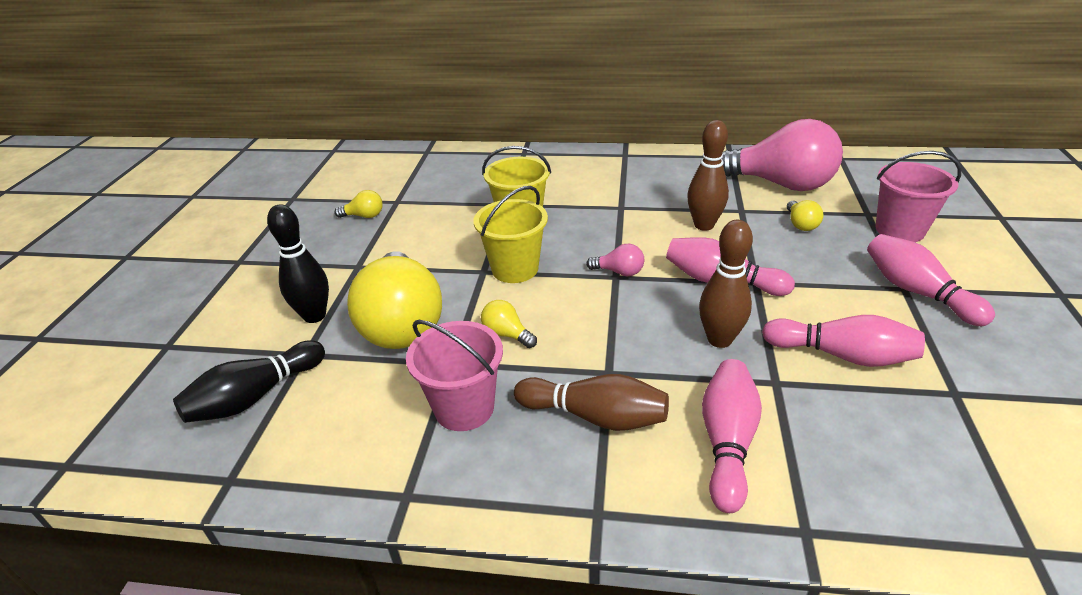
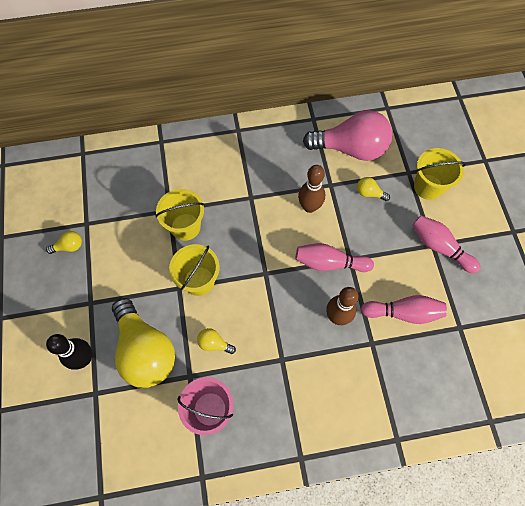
camera: 20 degrees left, 30 degrees up
(255, 396) = (82, 435): black bowling pin -> none
(595, 416) = (283, 395): brown bowling pin -> none
(619, 272) = (266, 268): pink light bulb -> none
(727, 442) = (354, 394): pink bowling pin -> none
(800, 224) = (369, 193): yellow light bulb -> yellow light bulb turned 135 degrees clockwise
(899, 230) = (428, 187): pink bucket -> yellow bucket

